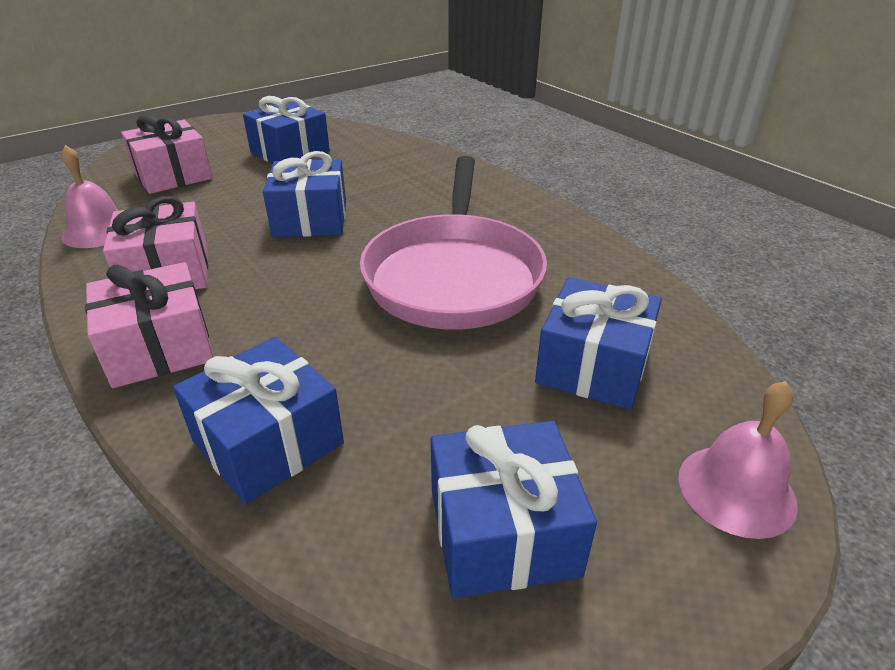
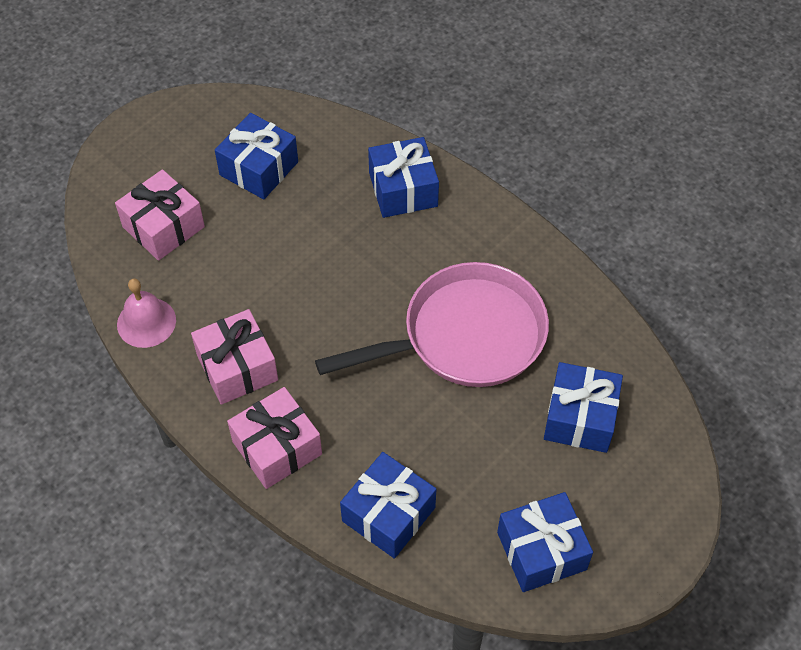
camera: 10 degrees left, 20 degrees up
(310, 219) = (323, 278): blue gift -> blue gift (403, 189)
(454, 275) = (465, 336): pink pan -> pink pan turned 105 degrees counterclockwise
(736, 490) = (667, 502): pink bell -> none

